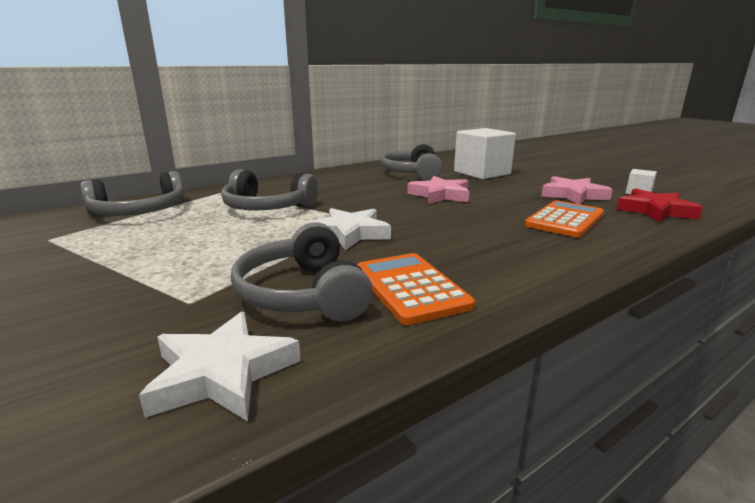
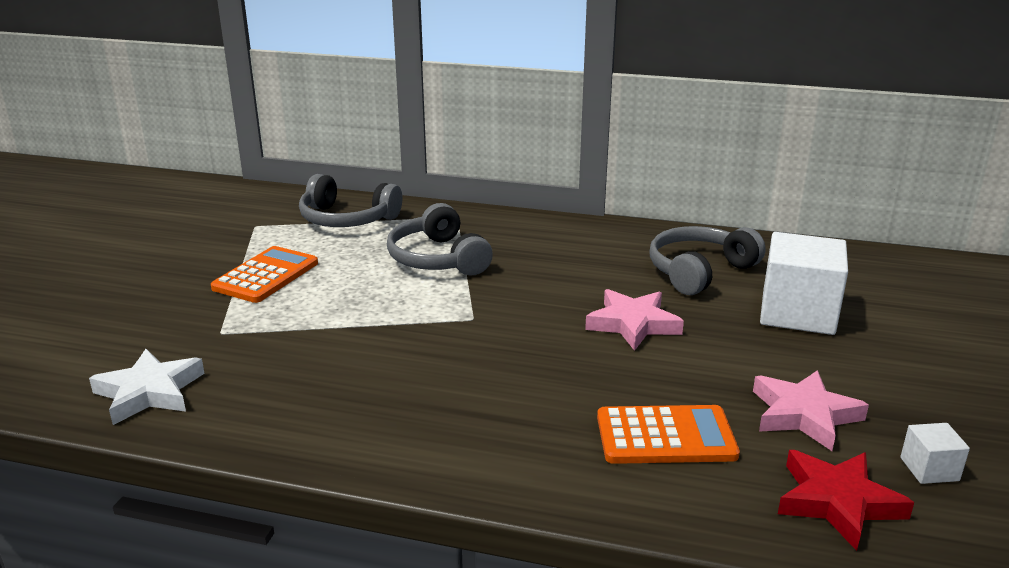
camera: 50 degrees right, 5 degrees up
(302, 293) = (278, 366): grey headphones -> none
(350, 233) = (427, 328): white star -> none
(410, 288) = (340, 407): orange calculator -> orange calculator (266, 276)

